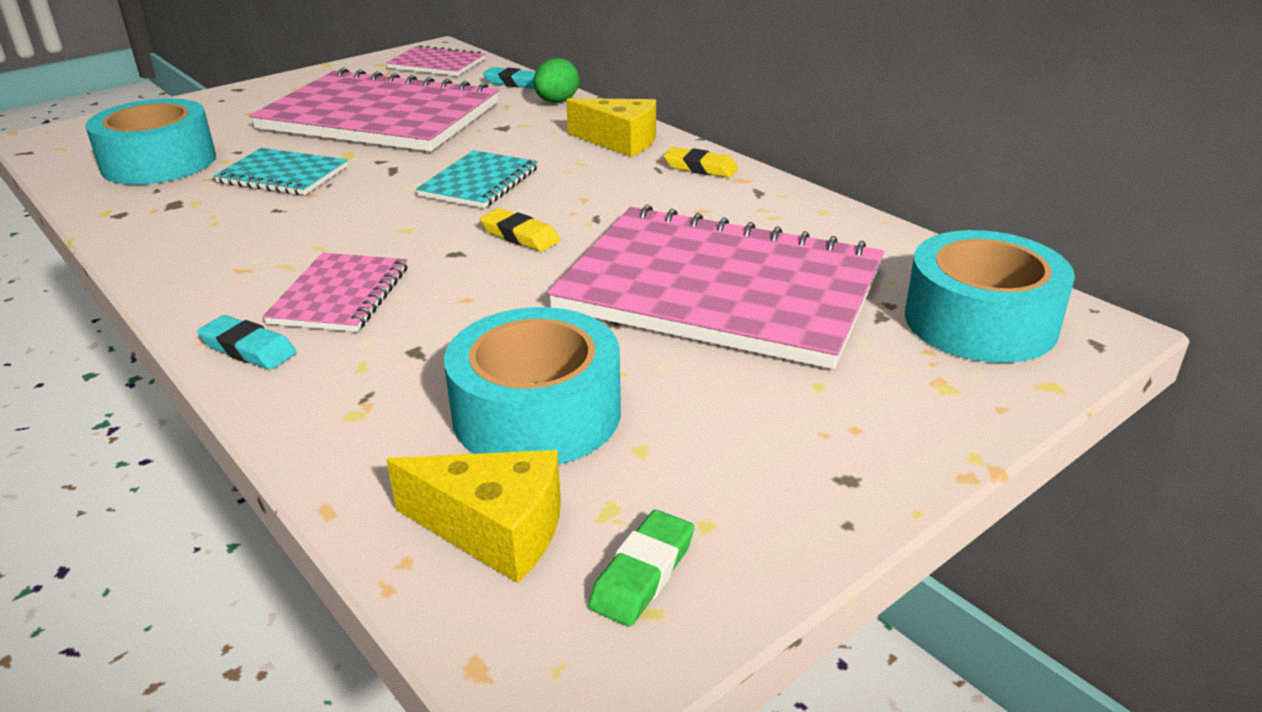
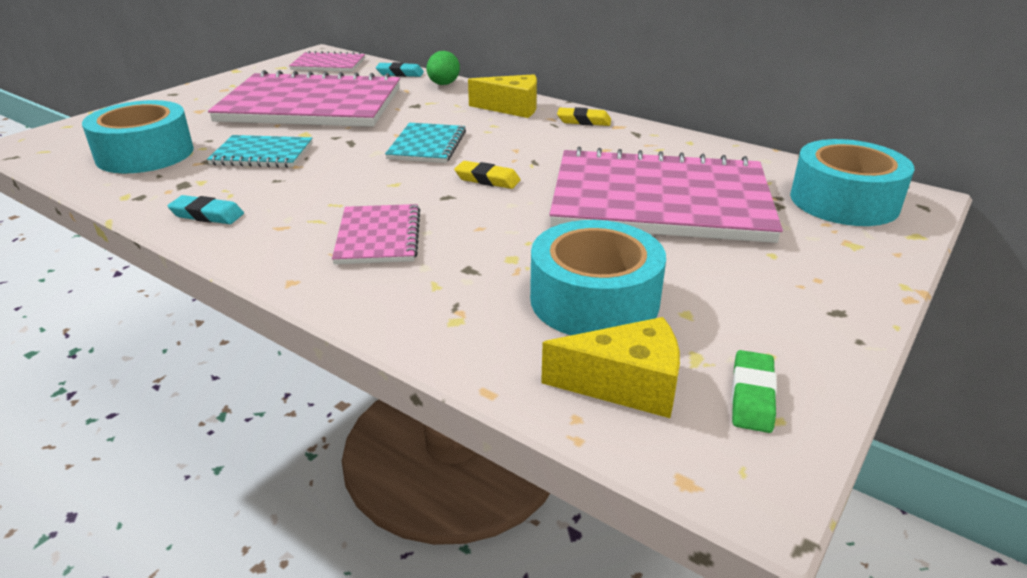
camera: 15 degrees left, 0 degrees up
(248, 349) = (333, 285): turquoise eraser -> turquoise eraser (207, 215)

